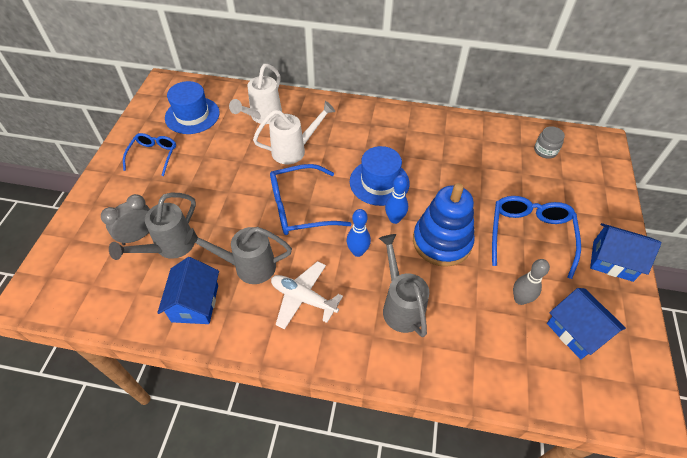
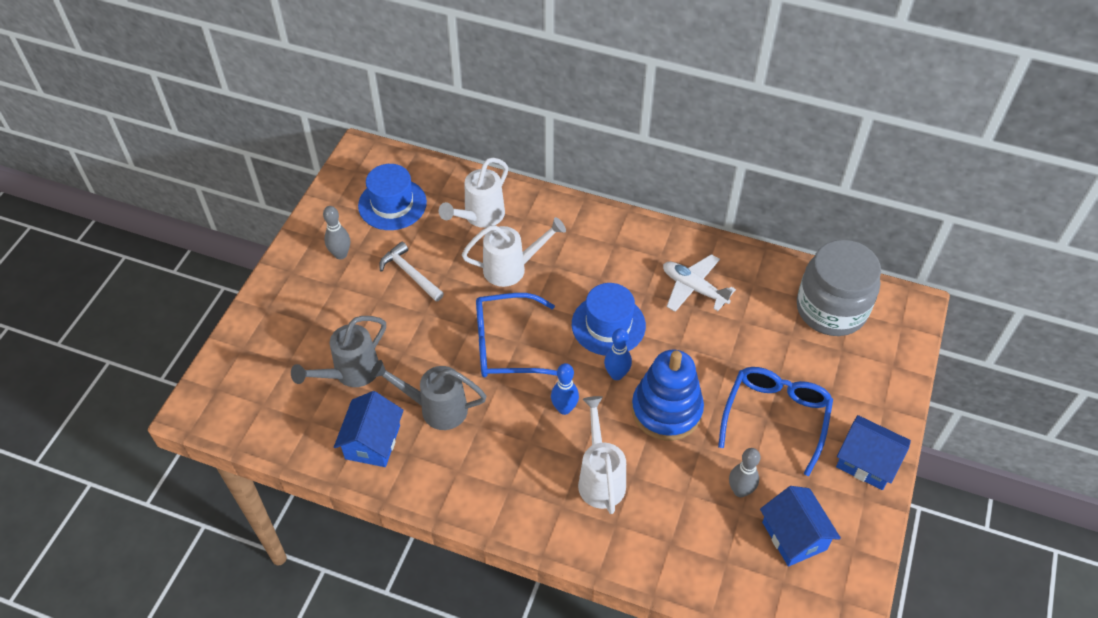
camera: 10 degrees right, 0 degrees up
(138, 236) = (316, 355): grey clock -> none
(153, 155) = (341, 254): blue glasses -> grey bowling pin
(212, 163) = (410, 274): none -> white hammer
(303, 298) = (492, 454): white plane -> white plane (694, 288)
(400, 305) = (600, 478): grey watering can -> white watering can
(545, 151) = (831, 309): grey jar -> grey jar, size x2.37

